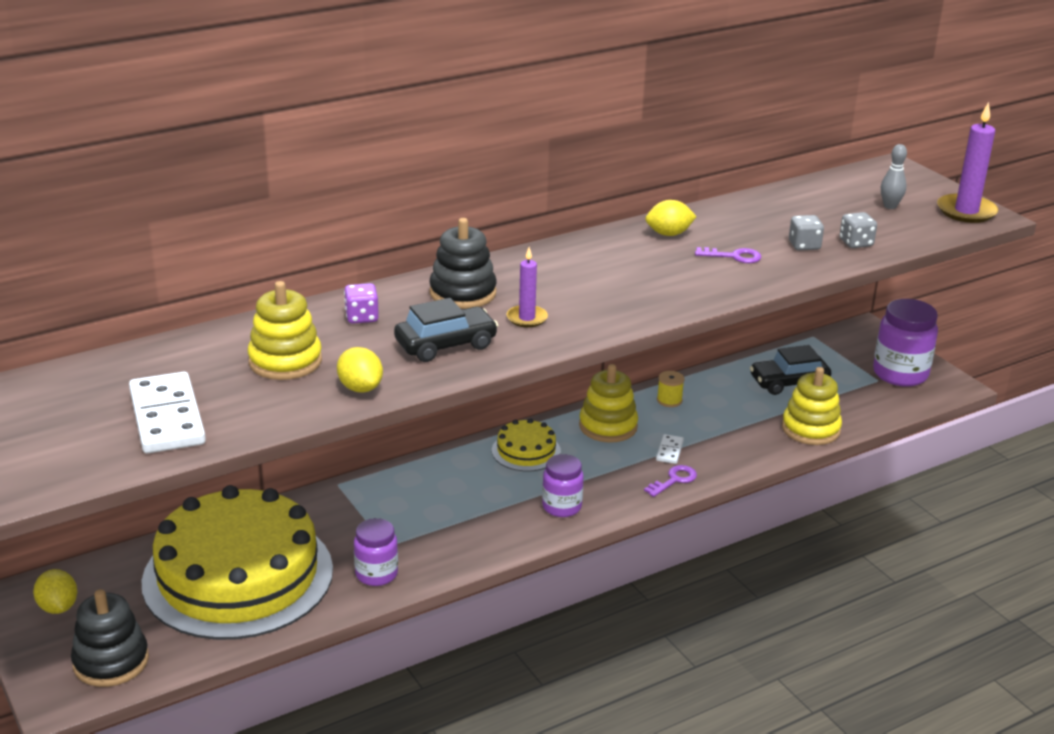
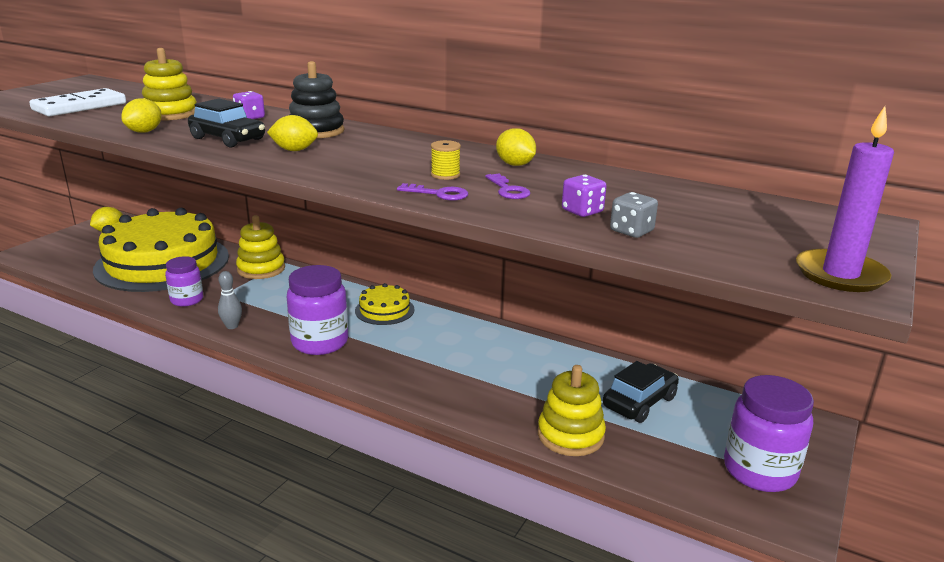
camera: 60 degrees right, 5 degrees down
(111, 661) = (62, 255): black stacking toy -> none
(527, 318) = (294, 150): purple candle -> yellow lemon
(561, 507) = (320, 342): purple jar -> purple jar, size x1.62
(608, 426) = (455, 332): yellow stacking toy -> yellow stacking toy (261, 269)
(669, 400) = (527, 349): yellow spool -> yellow spool (445, 175)
(669, 451) = (447, 368): white domino -> none
(674, 480) = (404, 381): purple key -> purple key (439, 194)
(788, 382) = (639, 402): black car -> black car turned 90 degrees clockwise
(804, 245) = (582, 211): grey dice -> purple dice
(890, 206) = (761, 234): grey bowling pin -> grey bowling pin (232, 326)

